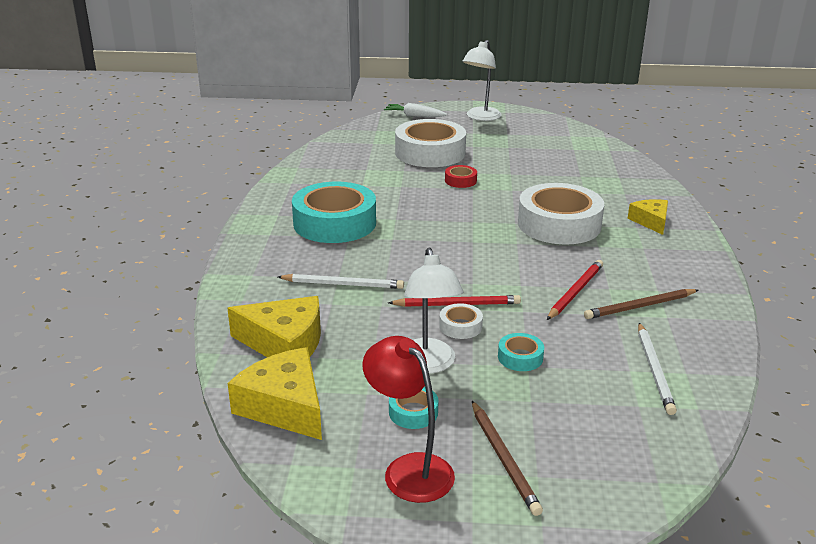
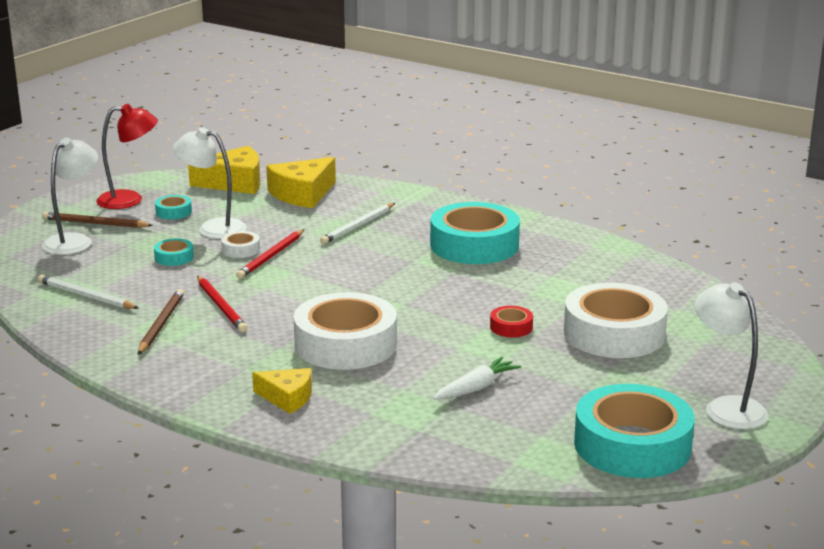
camera: 120 degrees right, 5 degrees down
(414, 116) = (765, 360): white carrot -> white carrot (476, 388)
(550, 129) = (632, 445): none -> turquoise tape
(563, 449) = (74, 241): none -> white lamp

